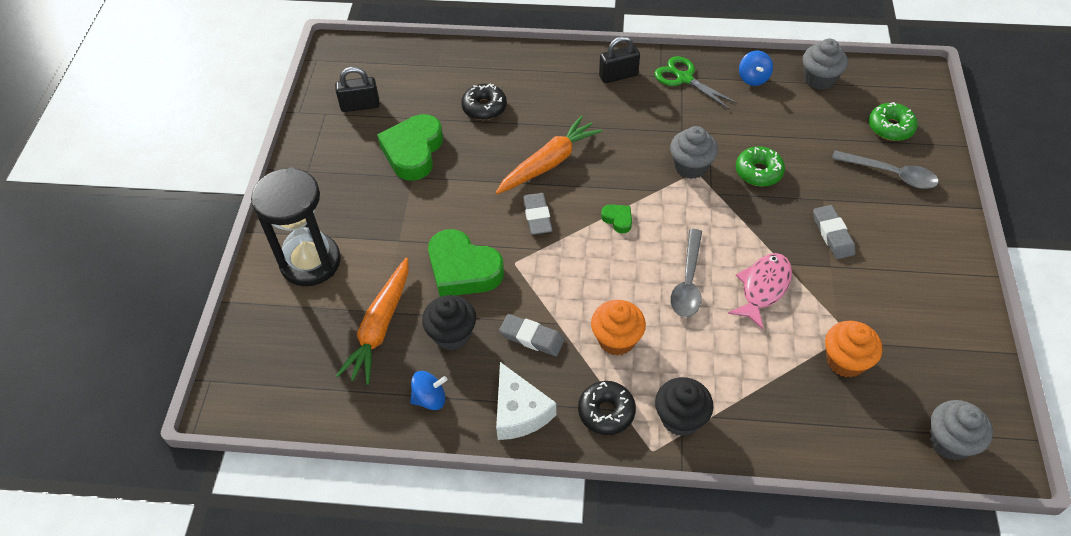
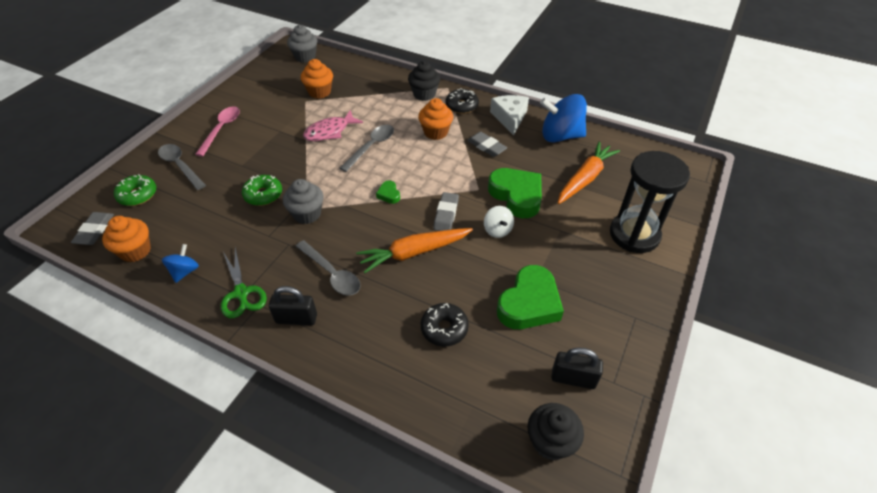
camera: 160 degrees left, 5 degrees down
(430, 398) = (560, 136): blue spinning top -> blue spinning top, size x1.98
(452, 334) = (537, 161): black cupcake -> black cupcake (550, 442)
(470, 216) = (497, 230): none -> white spinning top
(616, 118) = (331, 274): none -> grey spoon
(819, 79) = (135, 251): grey cupcake -> orange cupcake
(832, 234) = (259, 145): grey eraser -> grey eraser (95, 231)
(906, 240) = (221, 129): none -> pink spoon

